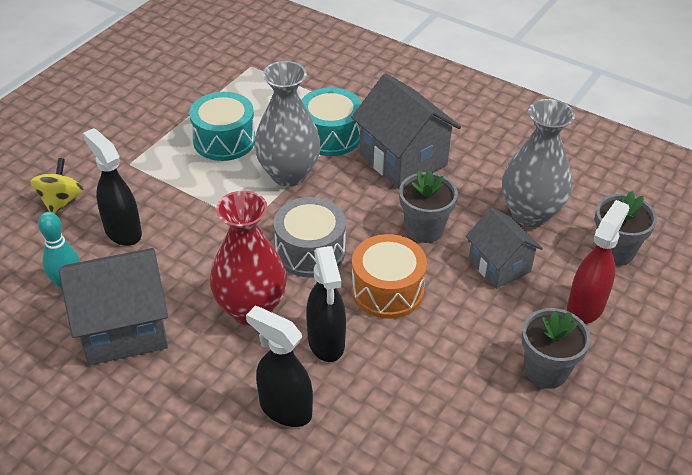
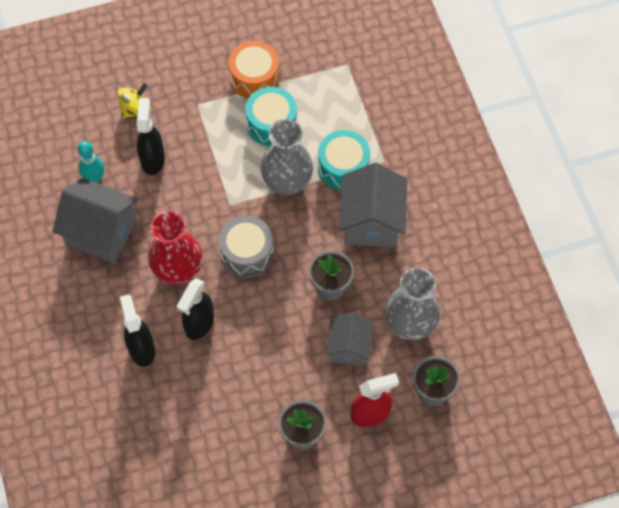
camera: 40 degrees right, 20 degrees up
(387, 290) = (265, 314): orange drum -> orange drum (254, 78)

